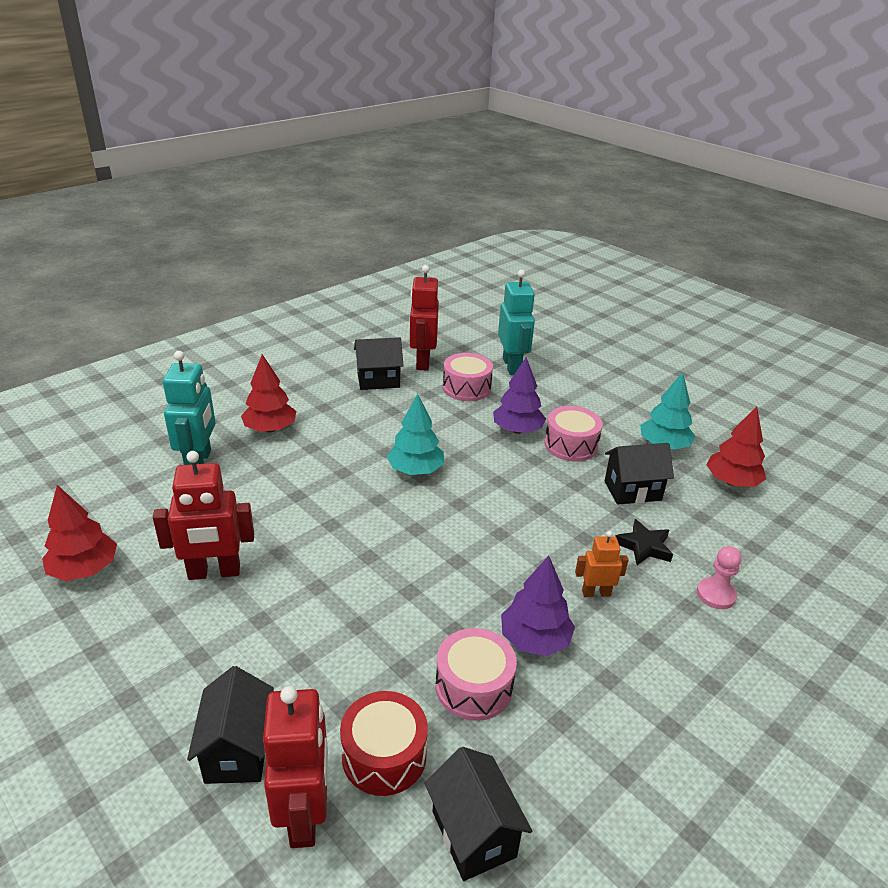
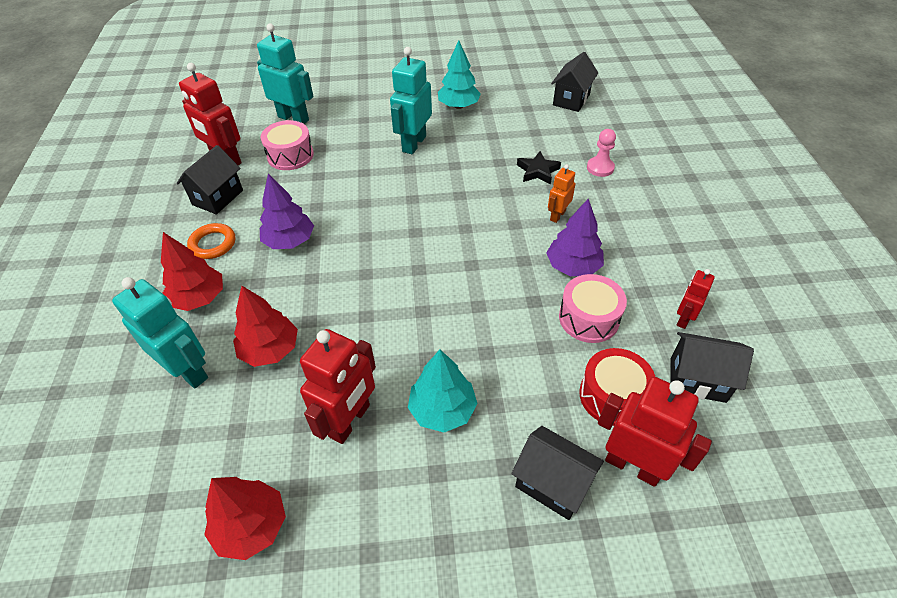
camera: 50 degrees left, 15 degrees up
(329, 405) = (213, 244): none -> orange ring
(415, 470) = (355, 235): turquoise tree -> turquoise tree (442, 410)
(517, 430) = (369, 158): purple tree -> purple tree (290, 241)
(556, 780) = (683, 319): none -> red robot
(571, 445) = (414, 144): pink drum -> turquoise robot
(632, 491) = (485, 145): black house -> black house (571, 100)
(732, 482) = (518, 102): red tree -> red tree (270, 349)

